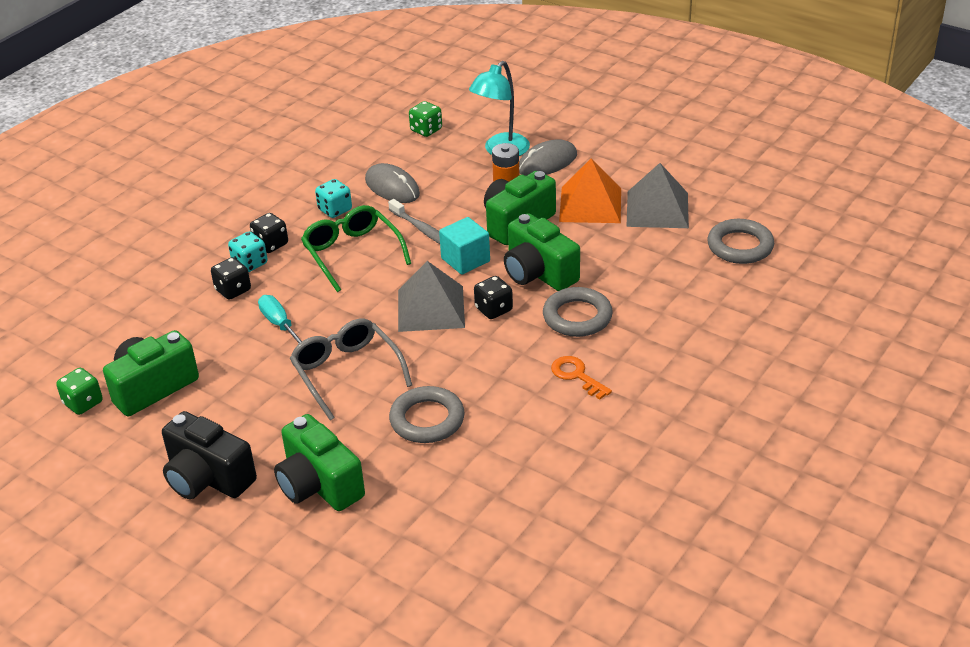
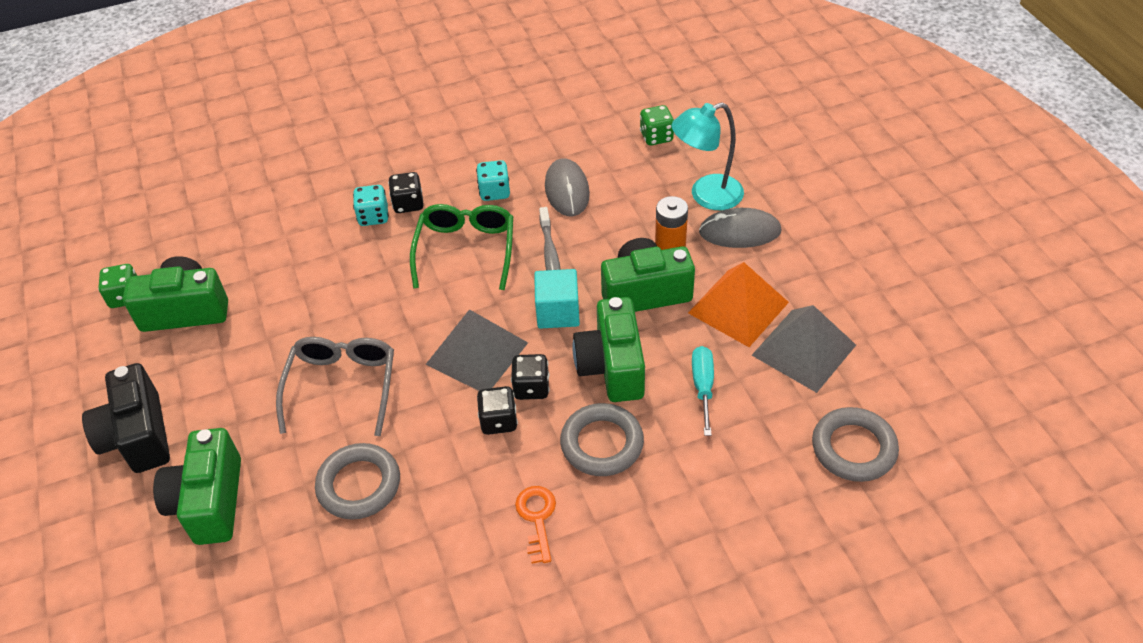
camera: 35 degrees right, 10 degrees up
(233, 290) = (335, 239): black dice -> black dice (498, 421)
(279, 324) = (338, 297): turquoise screwdriver -> turquoise screwdriver (703, 387)

